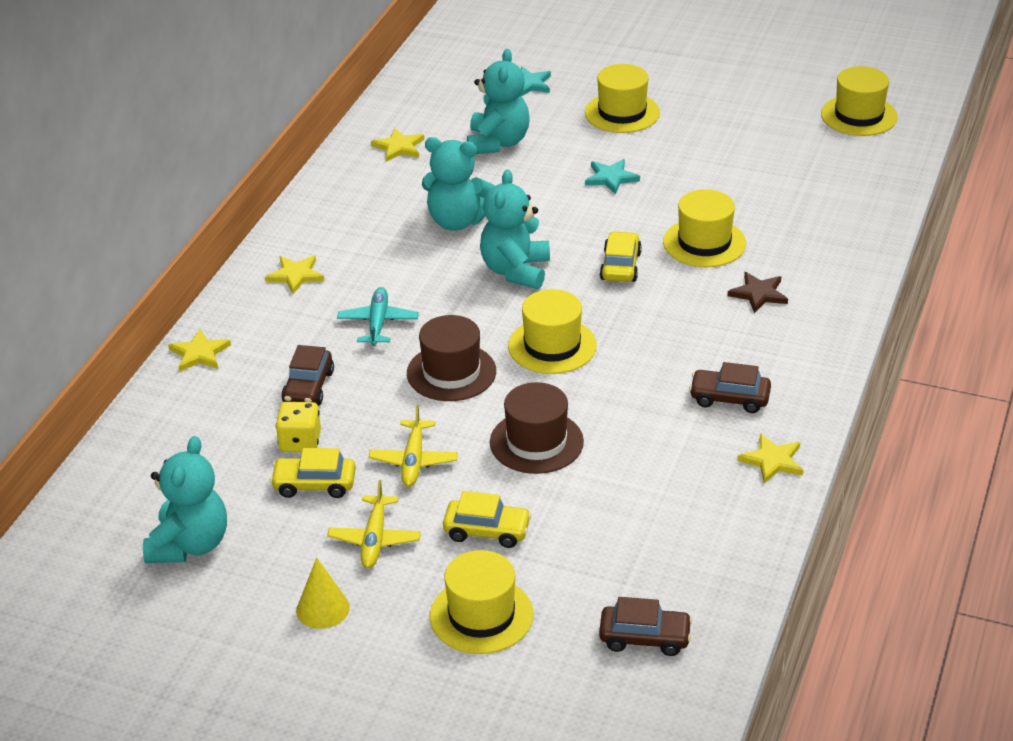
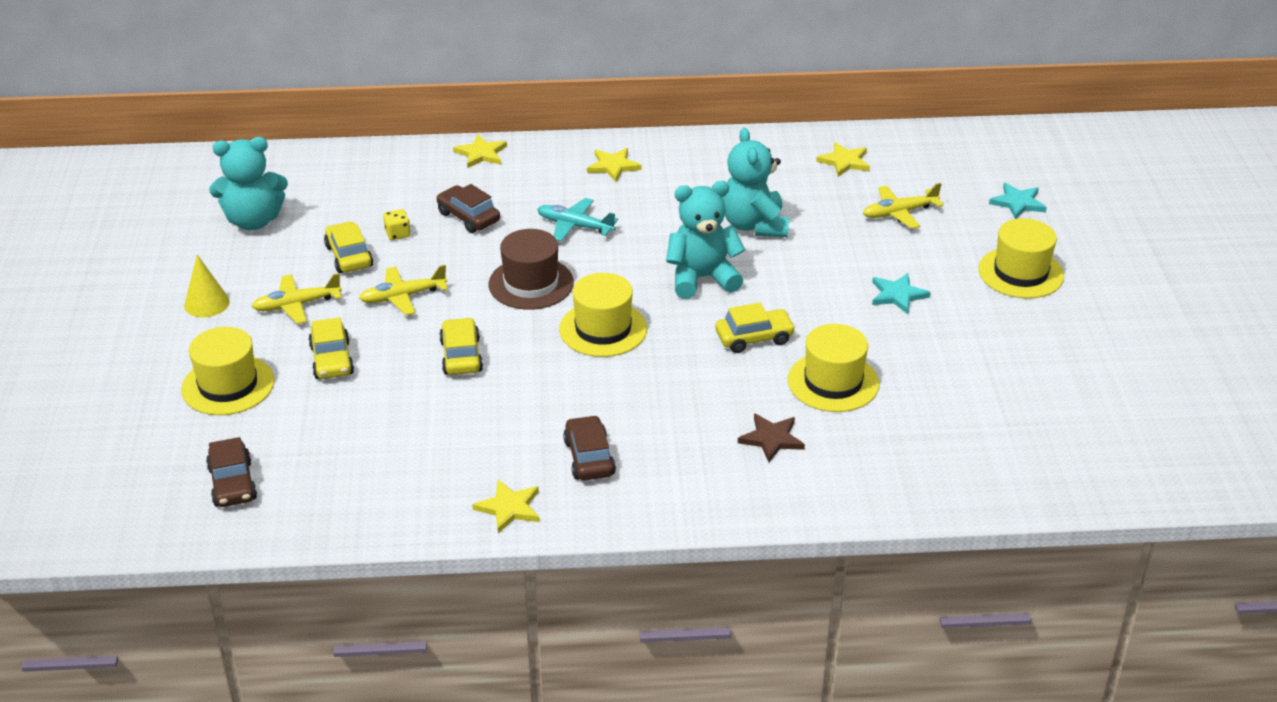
camera: 65 degrees right, 0 degrees up
(300, 442) = (397, 234): yellow dice -> yellow dice, size x0.66
(308, 387) = (468, 217): brown car -> brown car turned 60 degrees clockwise
(378, 323) = (575, 226): turquoise plane -> turquoise plane turned 135 degrees counterclockwise
(498, 143) = (899, 213): turquoise teddy bear -> yellow plane
(536, 442) = (461, 356): brown hat -> yellow car
(859, 115) = (1172, 439): yellow hat -> none

